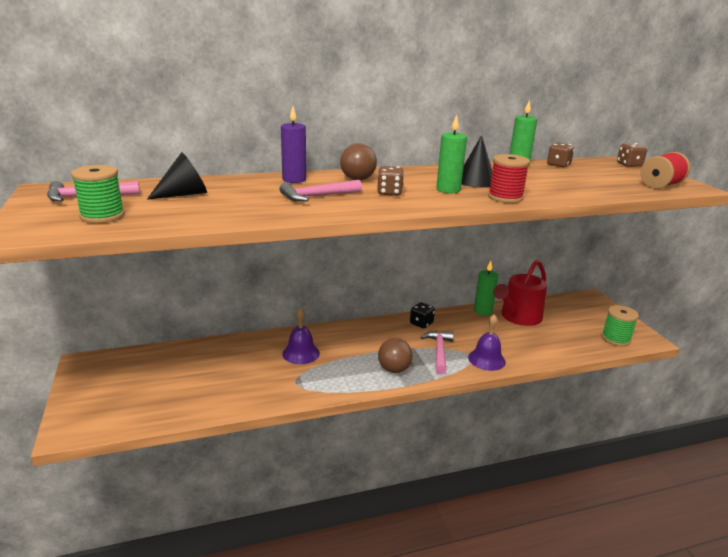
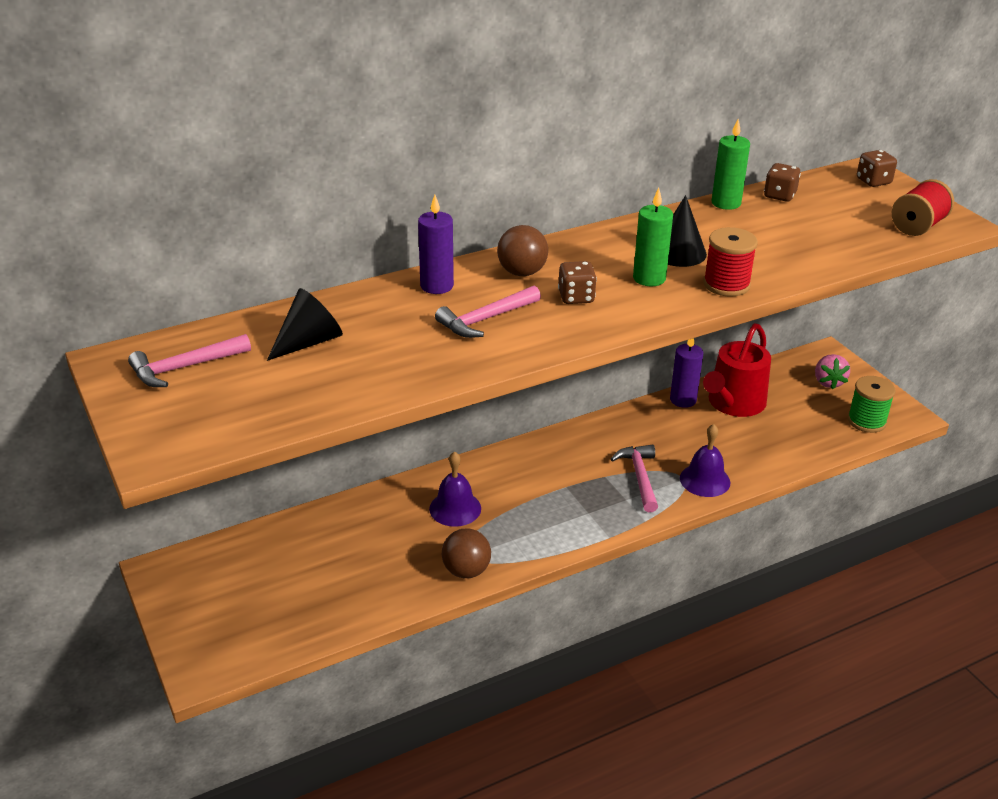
camera: 10 degrees left, 10 degrees up
(102, 216) = (235, 404): green spool -> none
(394, 369) = (588, 514): brown ball -> brown ball (466, 571)
(421, 323) = (604, 434): black dice -> none
(483, 311) = (683, 400): green candle -> purple candle
(590, 313) = (828, 382): none -> pink strawberry

